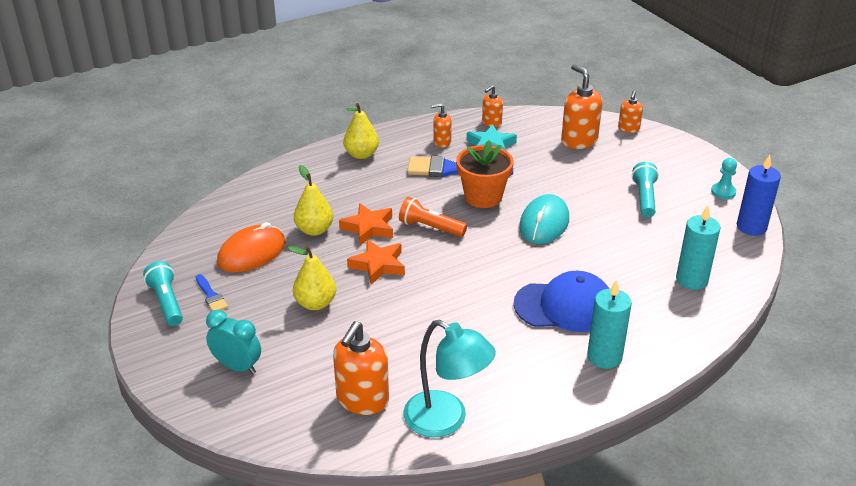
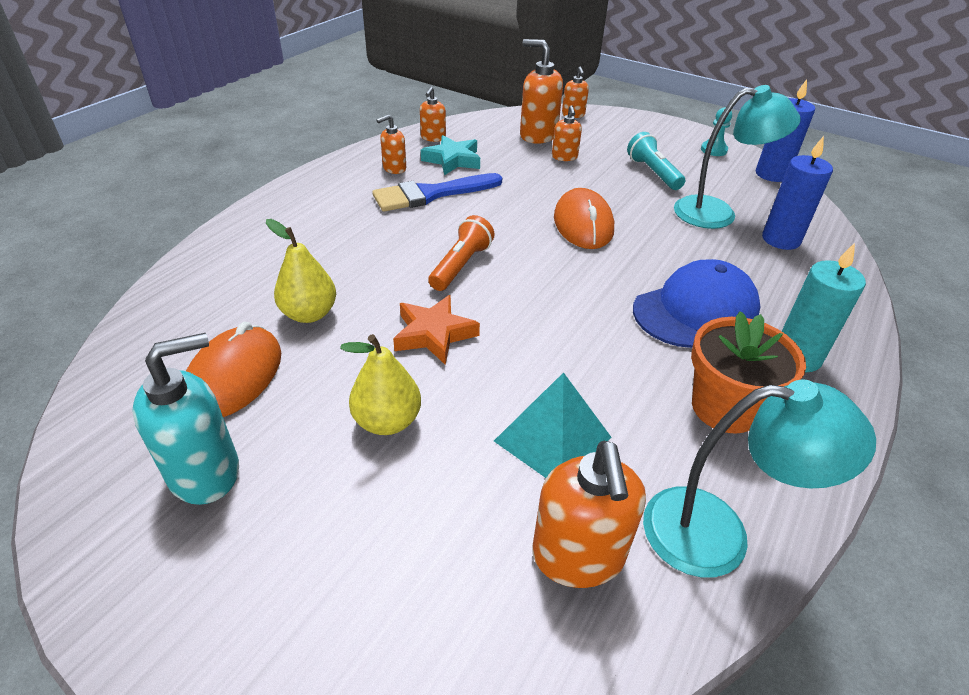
camera: 30 degrees left, 5 degrees up
(167, 302) = (127, 515): turquoise flashlight -> none
(211, 296) = (205, 472): blue brush -> turquoise soap dispenser
(237, 366) = (333, 589): turquoise clock -> none
(361, 154) = (306, 204): yellow pear -> none
(368, 228) = (383, 289): orange star -> none
(398, 344) = (552, 439): none -> turquoise pyramid
(430, 227) = (461, 265): orange flashlight -> orange flashlight turned 120 degrees clockwise
(483, 197) = (492, 214): orange flower pot -> orange flower pot (725, 407)
(544, 223) = (583, 224): turquoise mouse -> orange mouse
(582, 165) = (564, 157): none -> orange soap dispenser
(662, 245) = (717, 213): none -> turquoise lamp
(691, 280) = (781, 239): turquoise candle -> blue candle

